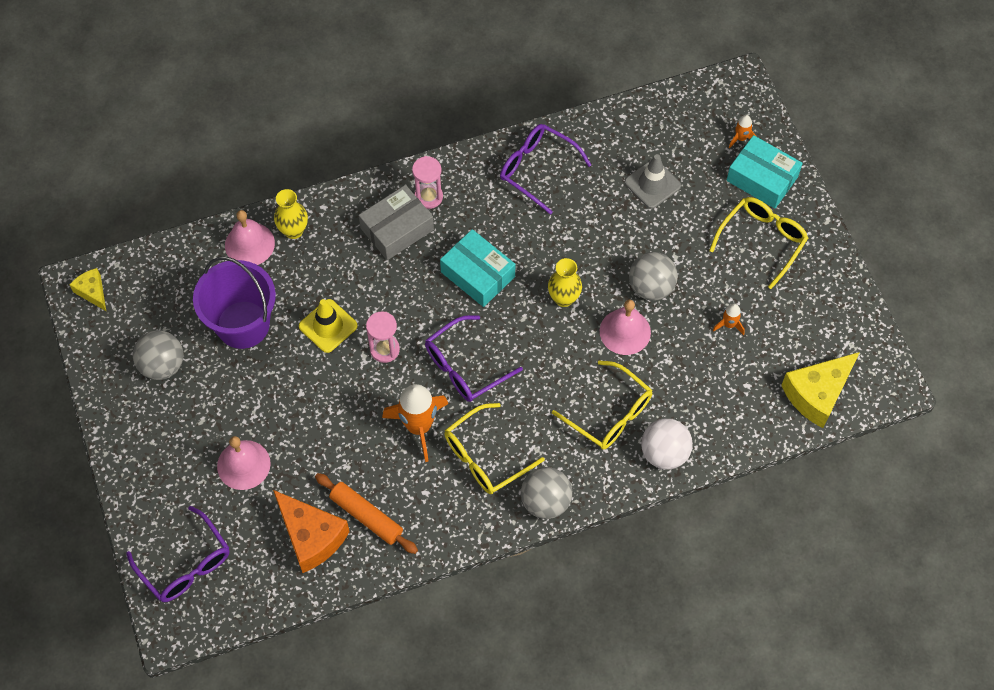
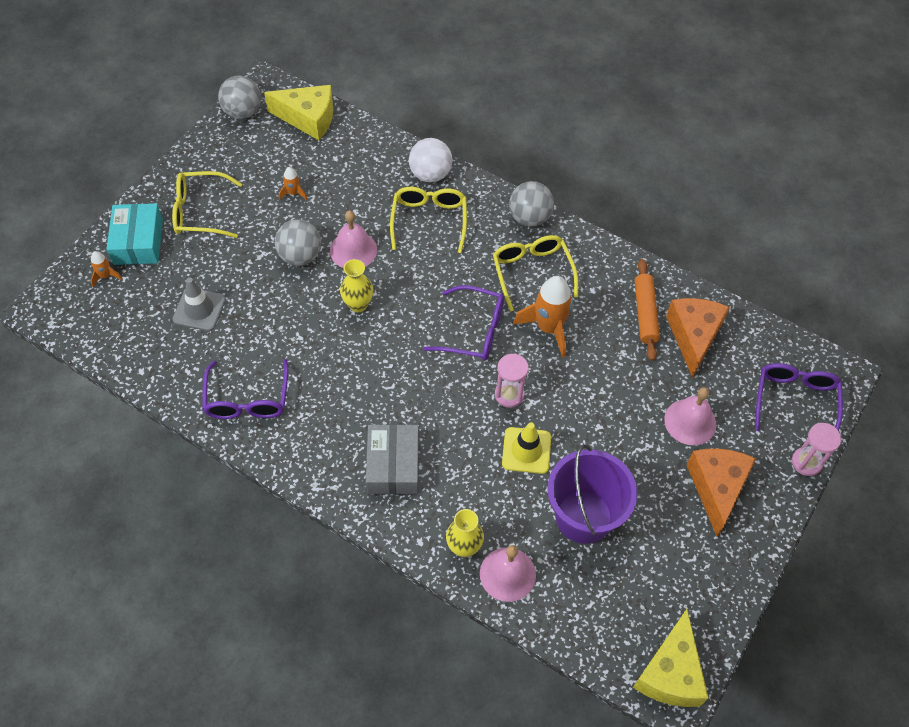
camera: 130 degrees left, 5 degrees down
(92, 292) = (670, 673): yellow cheese -> yellow cheese, size x1.84
(162, 365) = (675, 550): grey ball -> grey ball (243, 112)
(177, 435) = (716, 488): none -> orange cheese
(397, 229) = (393, 465): grey box -> grey box turned 75 degrees clockwise
(428, 197) = (341, 463): pink hourglass -> pink hourglass (806, 462)
(478, 274) = (386, 376): turquoise box -> none
(485, 457) = (532, 272): yellow glasses -> yellow glasses turned 120 degrees counterclockwise

